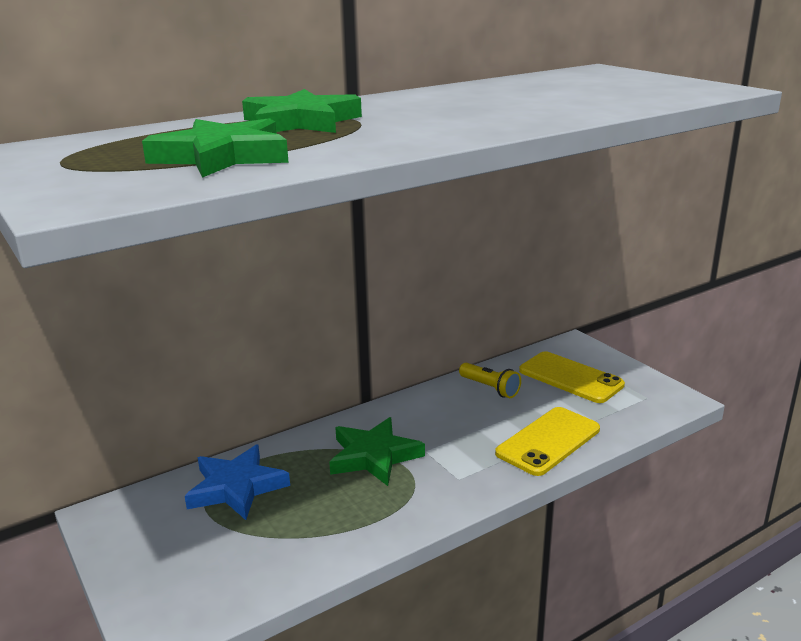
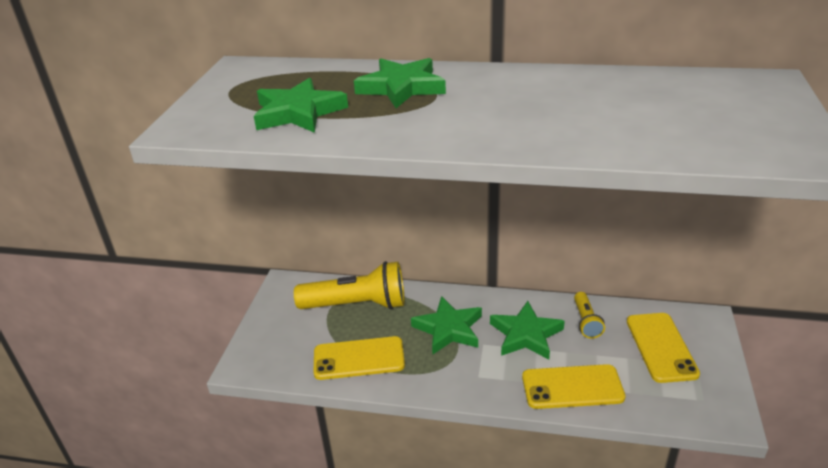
camera: 45 degrees right, 10 degrees up
(236, 487) = (357, 305): blue star -> yellow flashlight
(311, 535) = (359, 358): none -> yellow phone
(454, 423) = (526, 334): none -> green star

